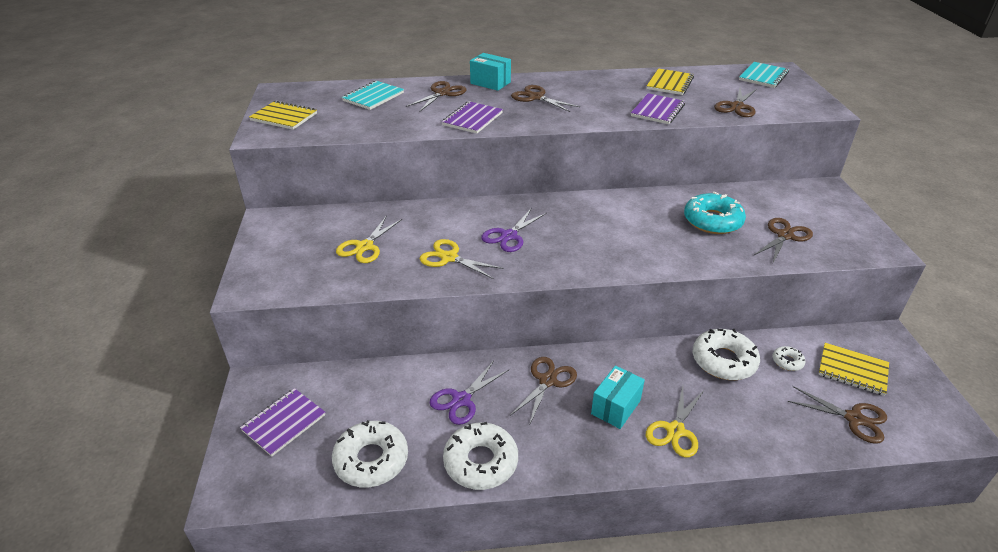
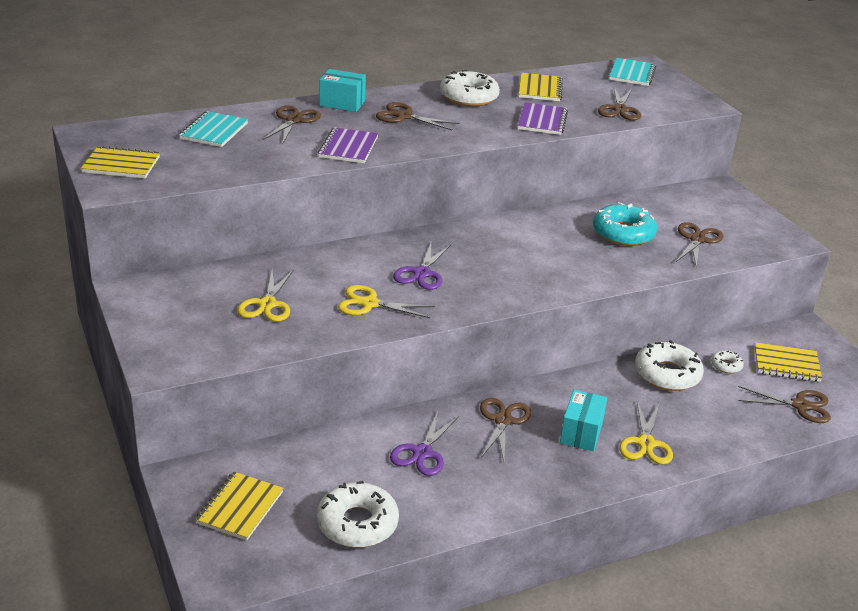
camera: 20 degrees left, 5 degrees down
(284, 423) = (240, 508): purple notebook -> yellow notebook
(480, 462) = (471, 504): white donut -> white donut (469, 97)

